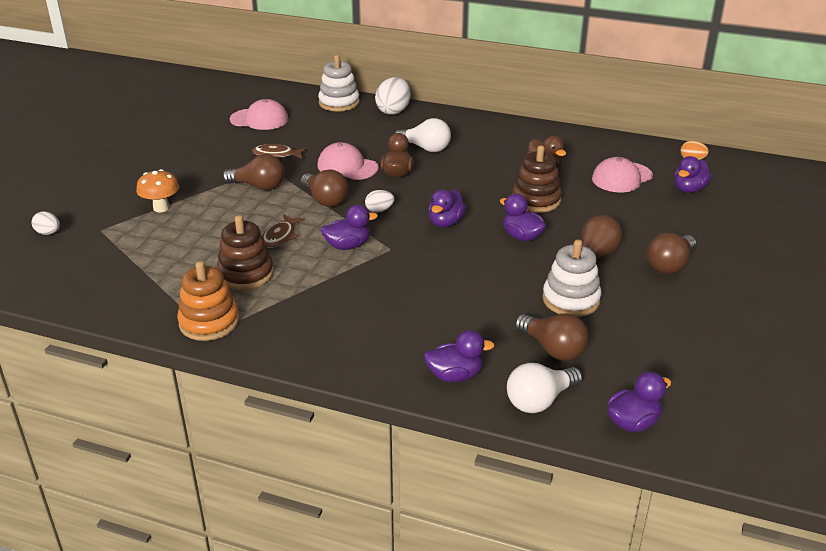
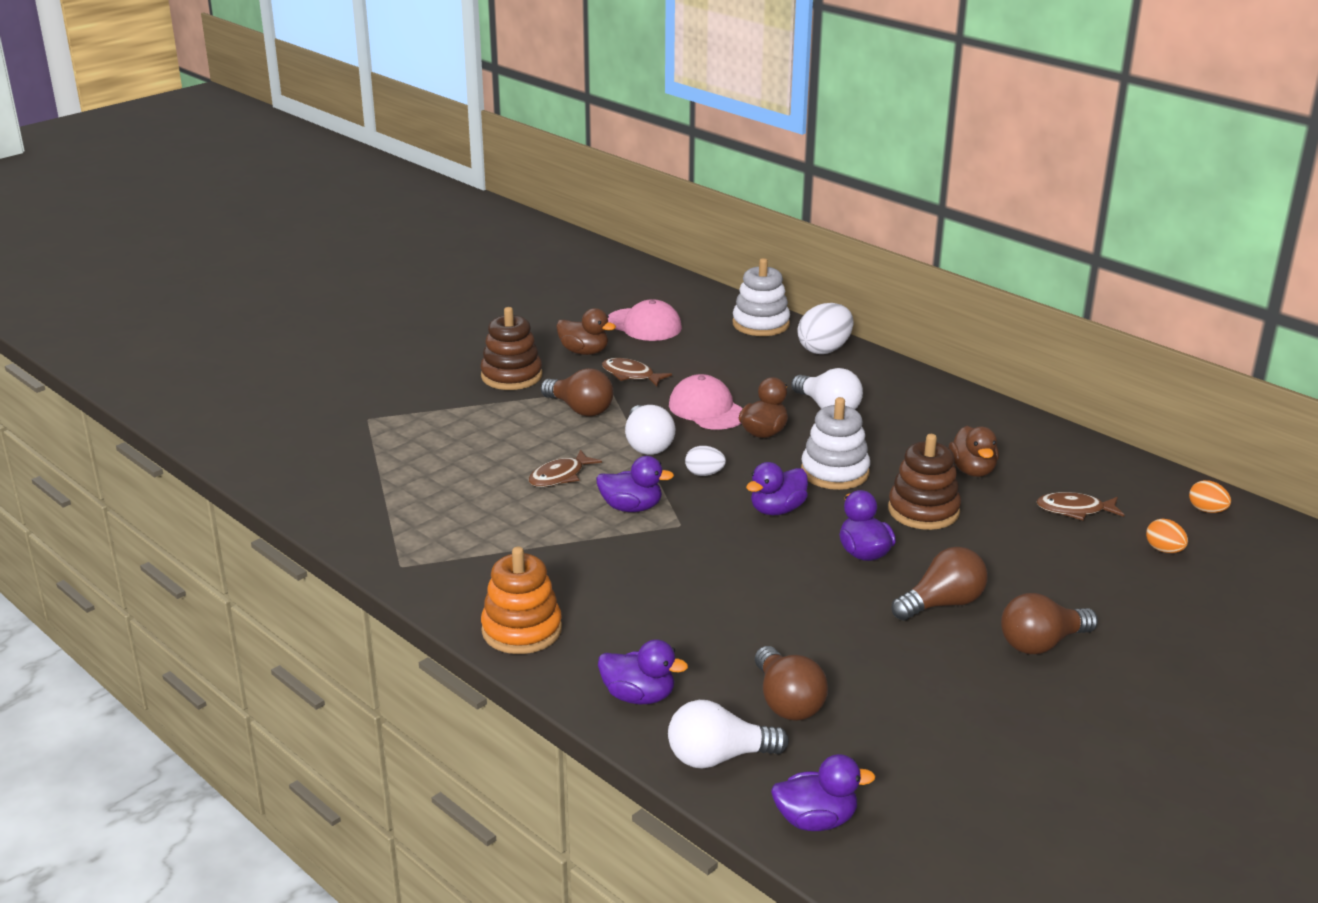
camera: 25 degrees right, 5 degrees down
(48, 233) = (311, 408): white egg -> none
(161, 208) = (450, 409): orange mushroom -> none
(209, 322) = (407, 554): orange stacking toy -> orange stacking toy (521, 630)
(231, 146) = (584, 352): none -> brown duck
(246, 274) = (487, 510): brown stacking toy -> brown stacking toy (511, 376)
(325, 200) = (647, 444): brown light bulb -> white light bulb
(571, 300) = (862, 649): white stacking toy -> white stacking toy (834, 472)
(622, 177) = (1074, 510): pink cap -> brown fish
(689, 189) = (1164, 550): purple duck -> orange egg

